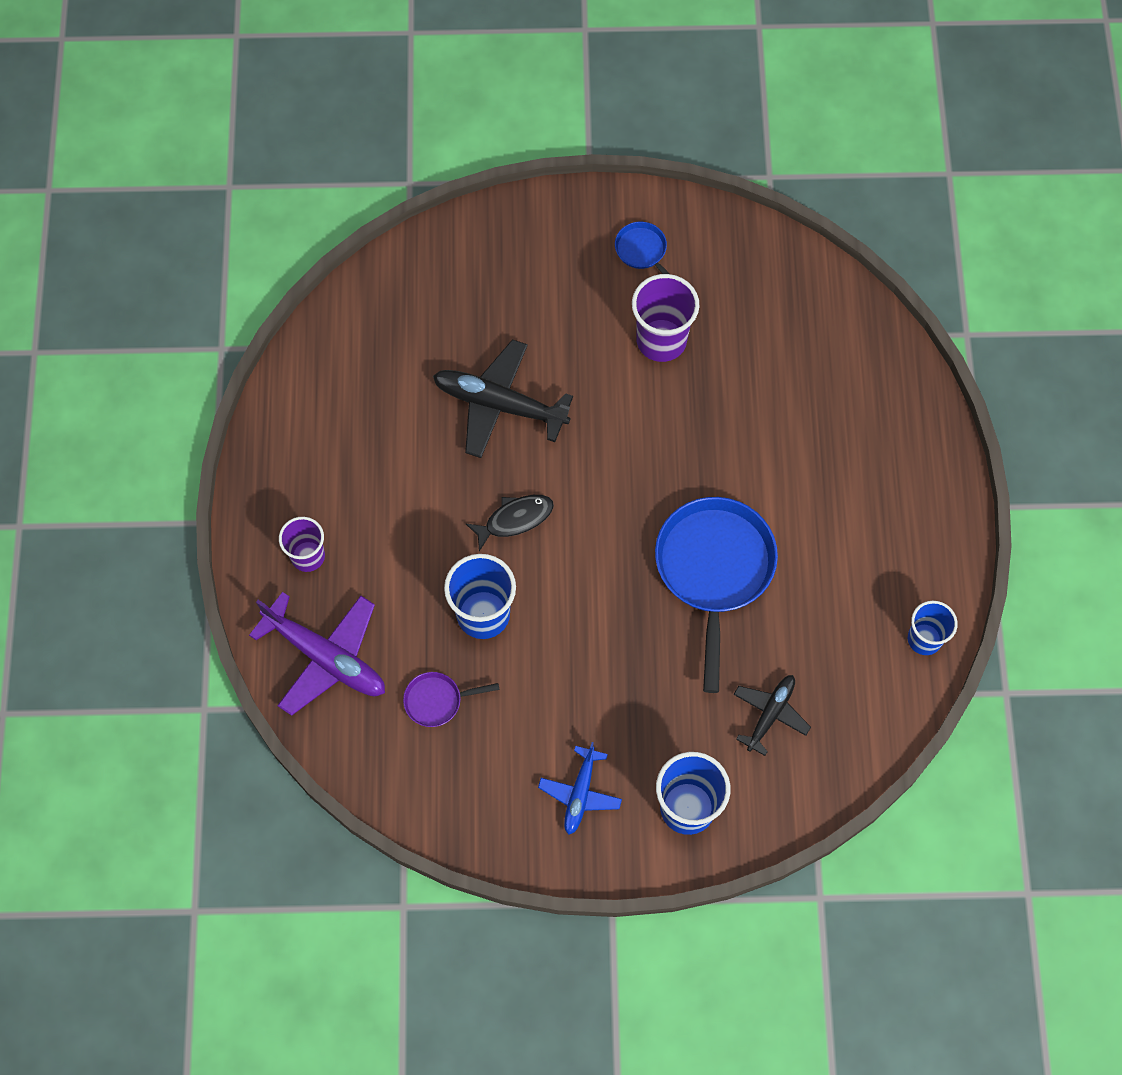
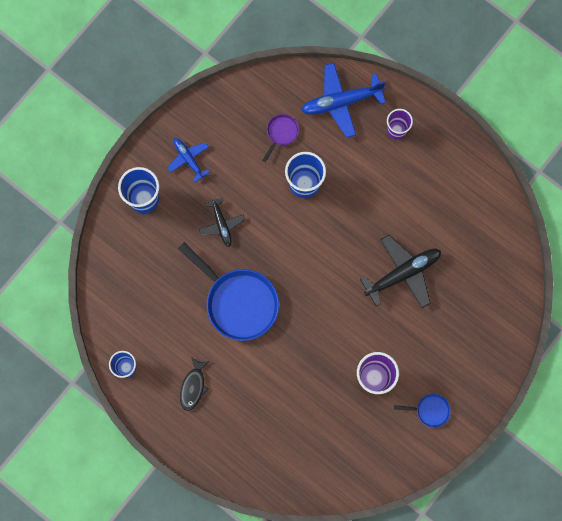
camera: 130 degrees right, 10 degrees up
(326, 658) = (341, 102): purple plane -> blue plane
(515, 519) = (338, 234): black fish -> black fish (193, 386)
(770, 714) = (152, 269): black plane -> black plane (221, 224)

